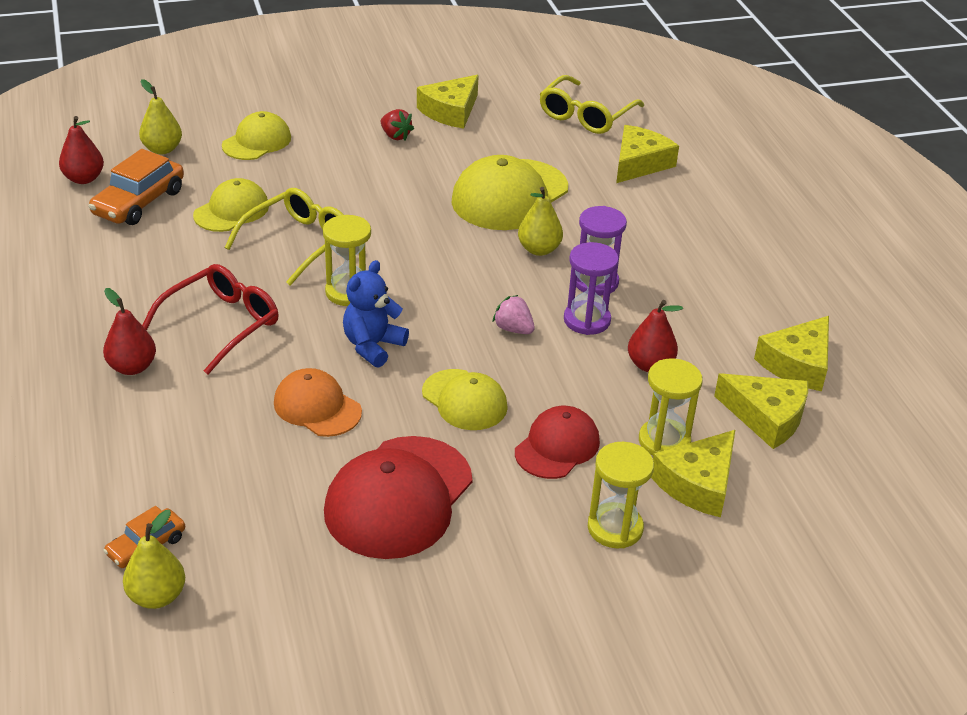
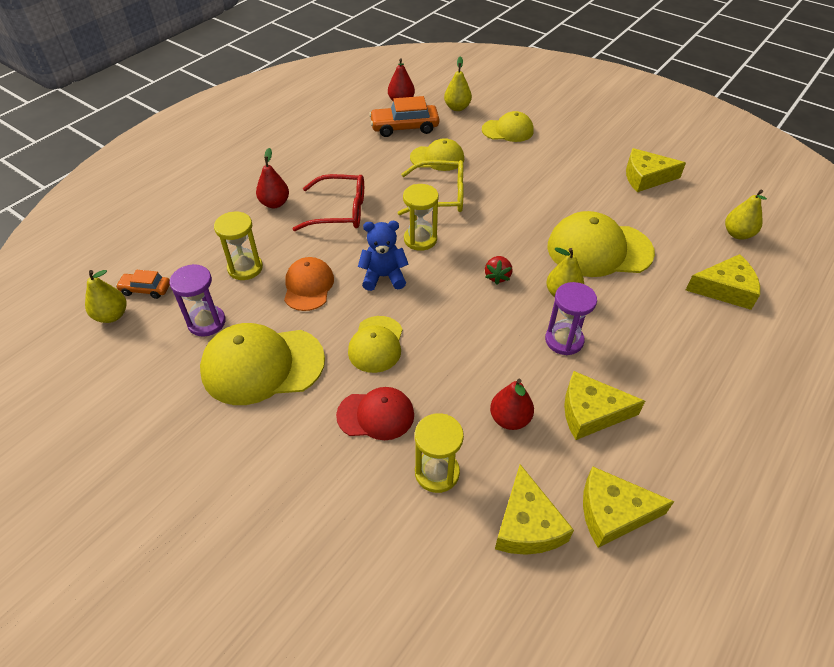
camera: 55 degrees right, 10 degrees up
(395, 136) = (587, 172): red strawberry -> red strawberry (497, 276)
(399, 497) = (262, 365): red cap -> yellow cap
(513, 329) = (468, 328): pink strawberry -> none
(586, 115) = (737, 234): yellow glasses -> yellow pear
(587, 320) = (518, 358): purple hourglass -> purple hourglass (206, 322)
(615, 528) = (323, 492): yellow hourglass -> yellow hourglass (245, 268)
(697, 483) = (411, 518): yellow cheese -> yellow cheese (590, 412)

